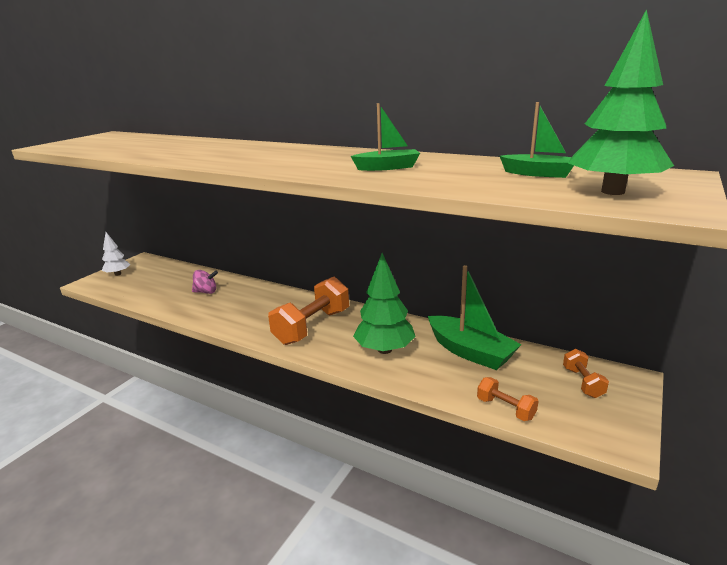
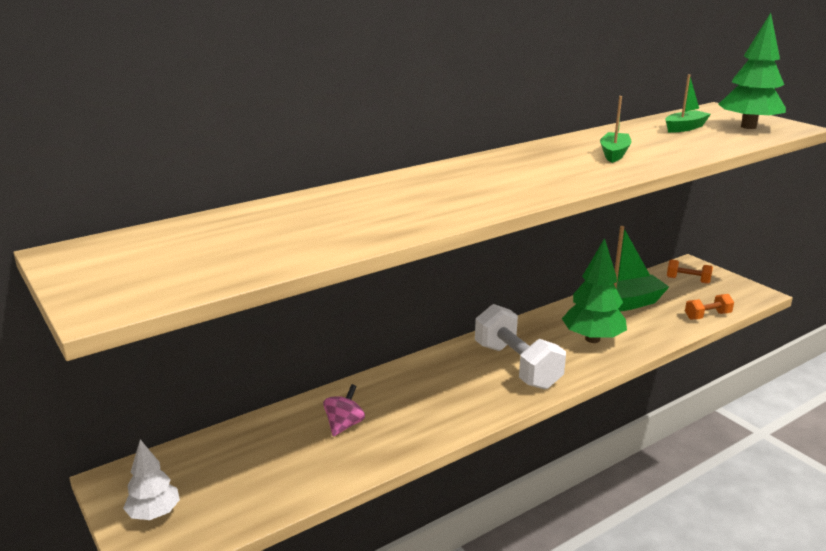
camera: 65 degrees left, 0 degrees up
(312, 327) = (517, 366): orange dumbbell -> white dumbbell

